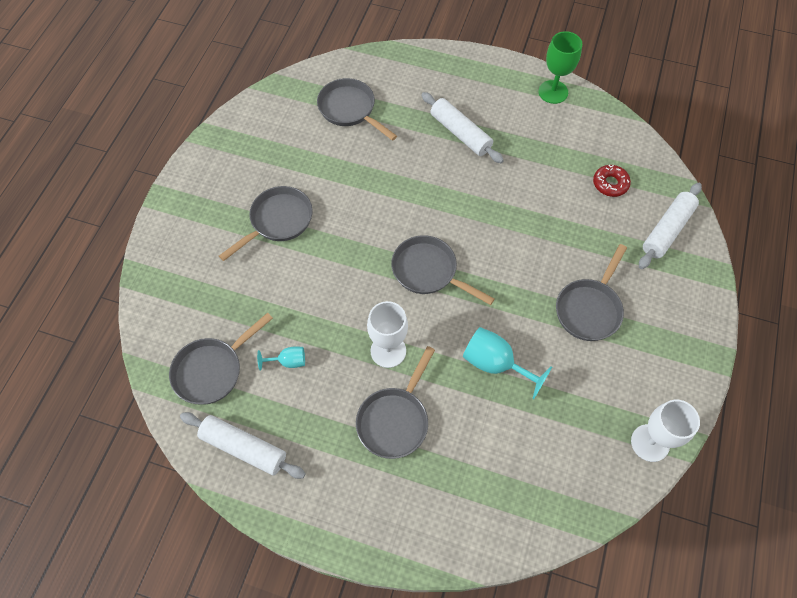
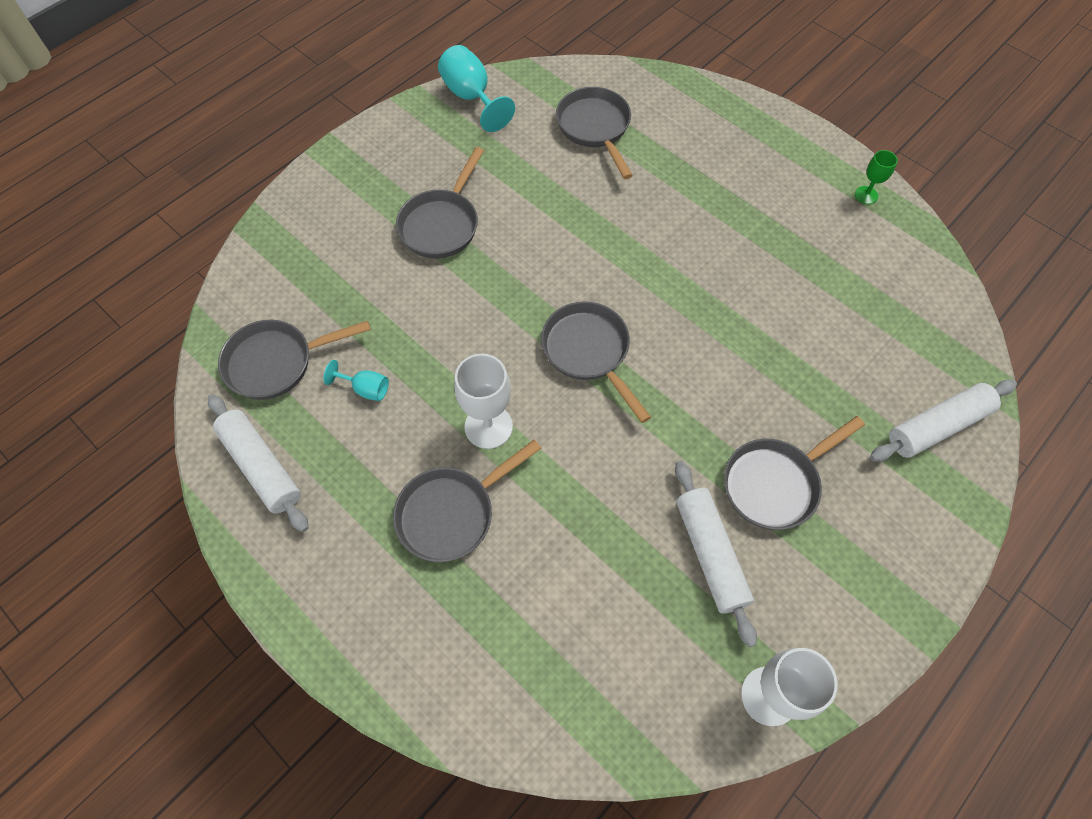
camera: 25 degrees right, 0 degrees up
(278, 221) = (442, 224): grey pan -> grey pan turned 135 degrees clockwise
(460, 133) = (717, 203): white rolling pin -> white rolling pin (710, 554)
(495, 364) = (613, 500): turquoise goblet -> turquoise goblet (471, 97)
(553, 92) = (866, 195): green goblet -> green goblet, size x0.55
(610, 184) = (886, 336): red donut -> none

